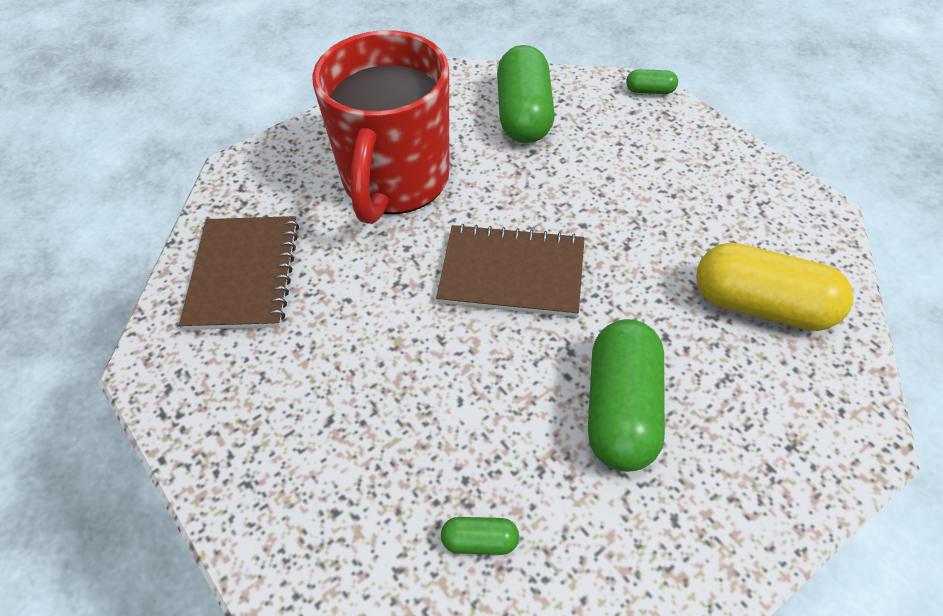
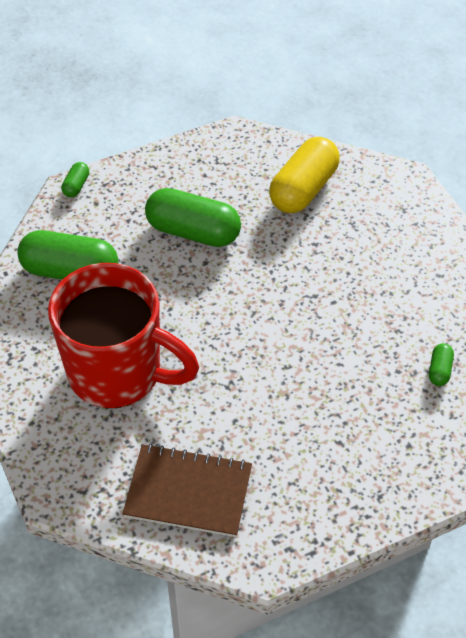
camera: 80 degrees left, 0 degrees up
(512, 273) = (239, 314): brown notebook -> none
(621, 409) = (364, 280): green capsule -> green capsule (193, 232)

